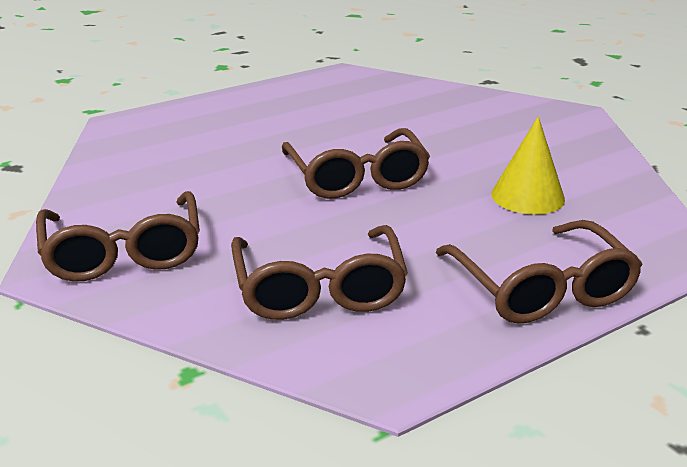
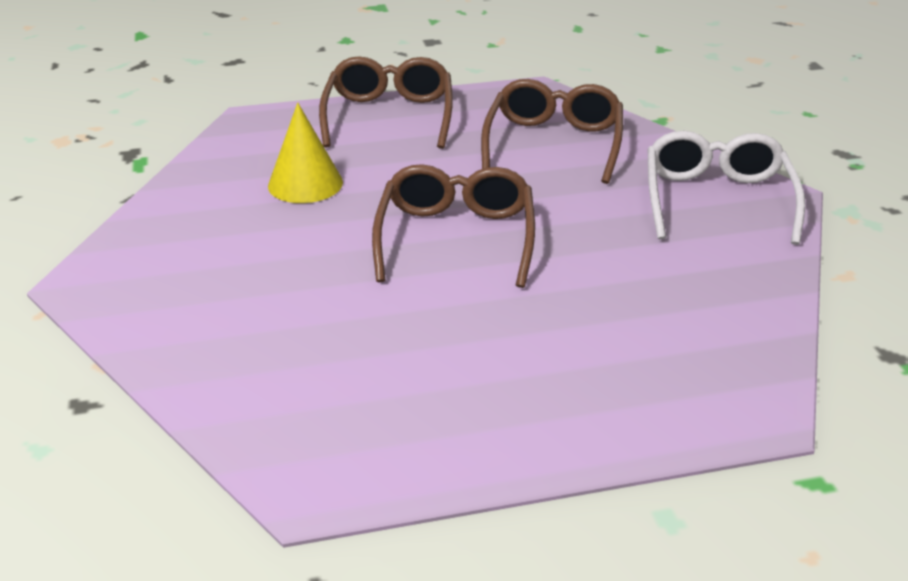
camera: 160 degrees left, 5 degrees up
(123, 253) = (716, 200): brown glasses -> white glasses

